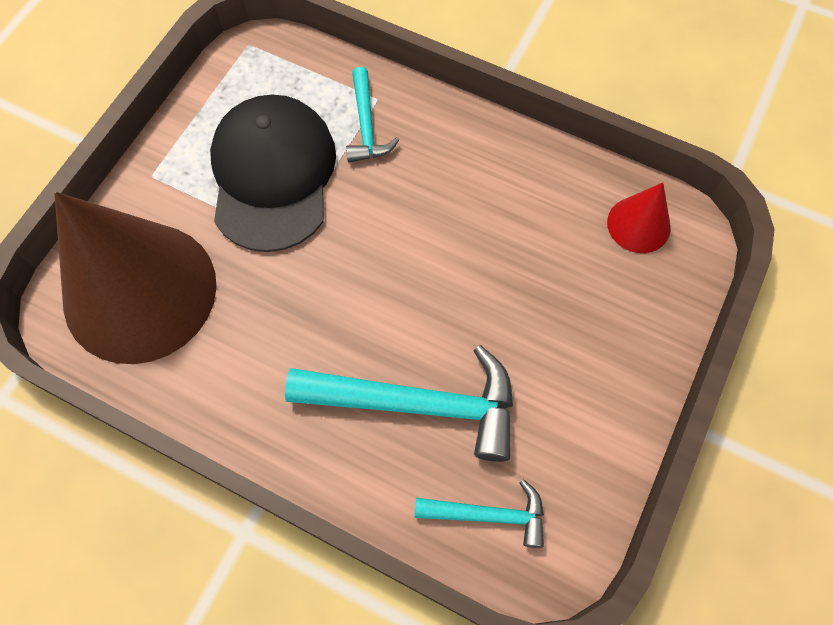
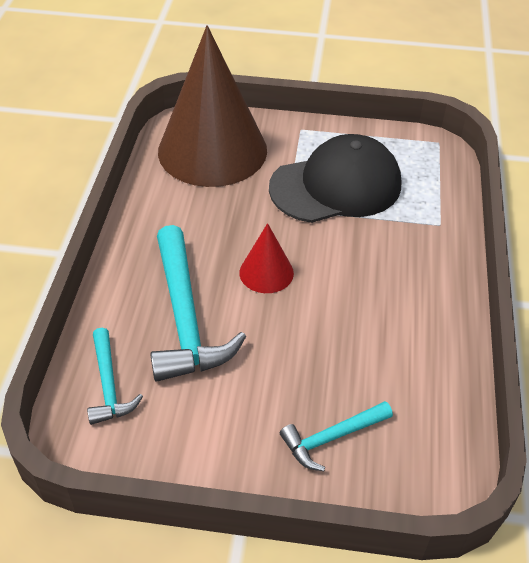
camera: 70 degrees right, 20 degrees down
(366, 126) = (410, 225): turquoise hammer -> turquoise hammer (331, 438)
(638, 224) = (426, 437): red cone -> red cone (266, 272)

